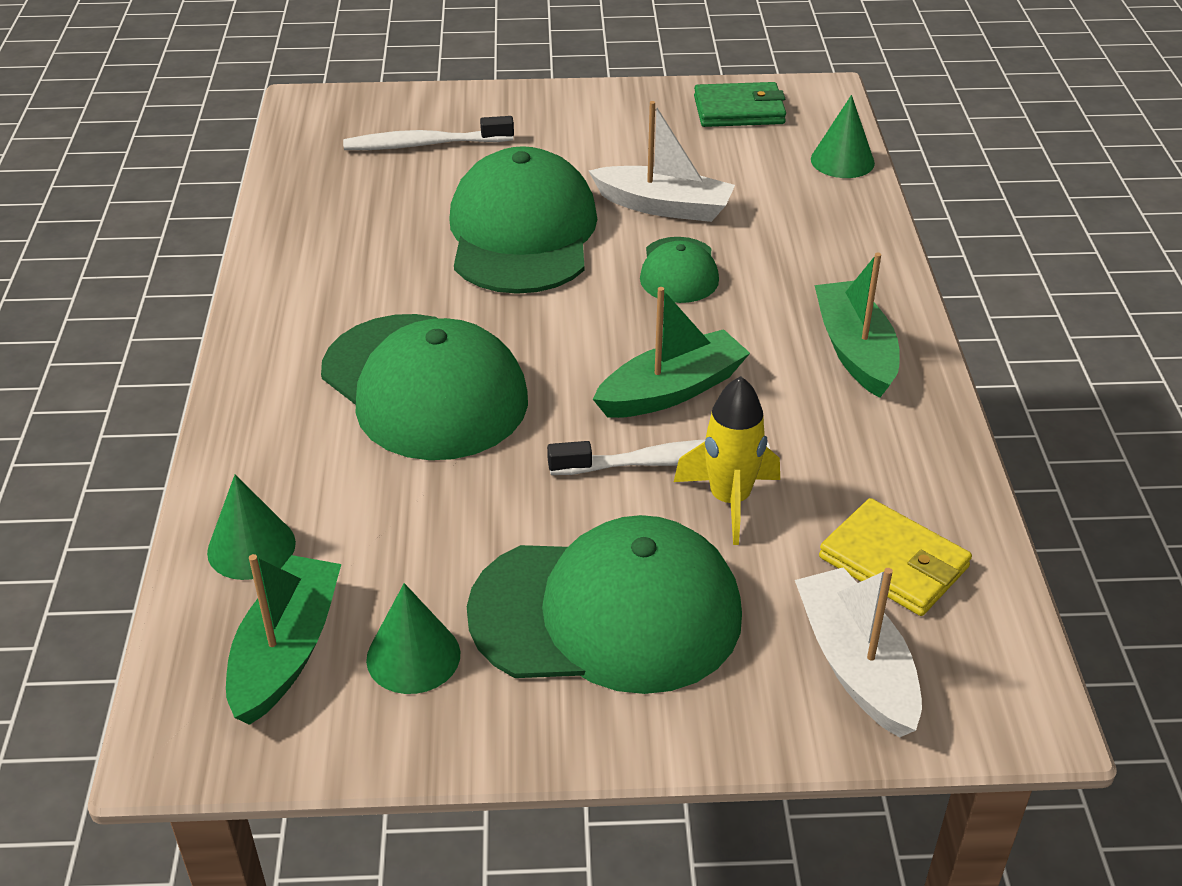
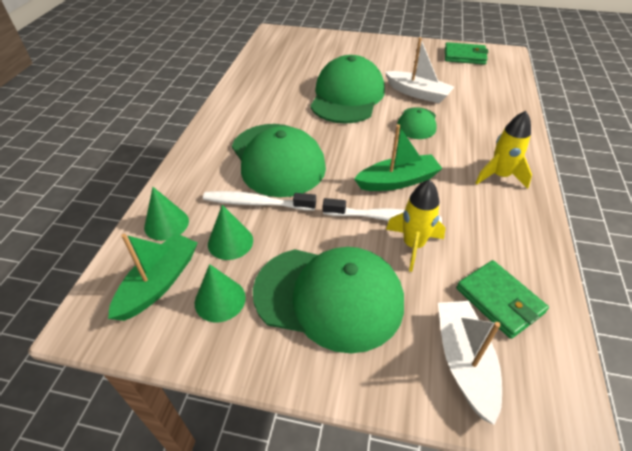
camera: 15 degrees right, 5 degrees up
(424, 144) = (316, 53): white toothbrush -> white toothbrush (256, 203)
(842, 161) = (511, 84): green cone -> green cone (230, 242)
(855, 350) = (499, 176): green boat -> yellow rocket
(893, 562) = (499, 300): yellow wallet -> green wallet

